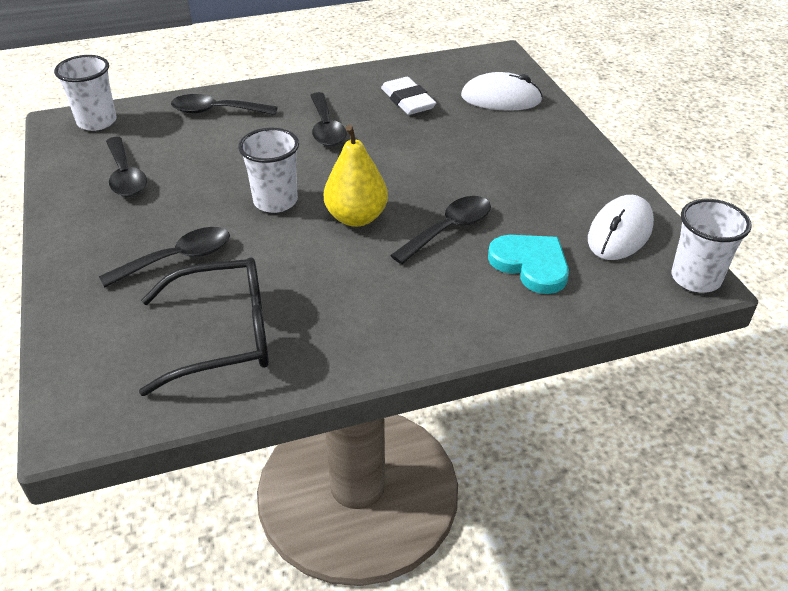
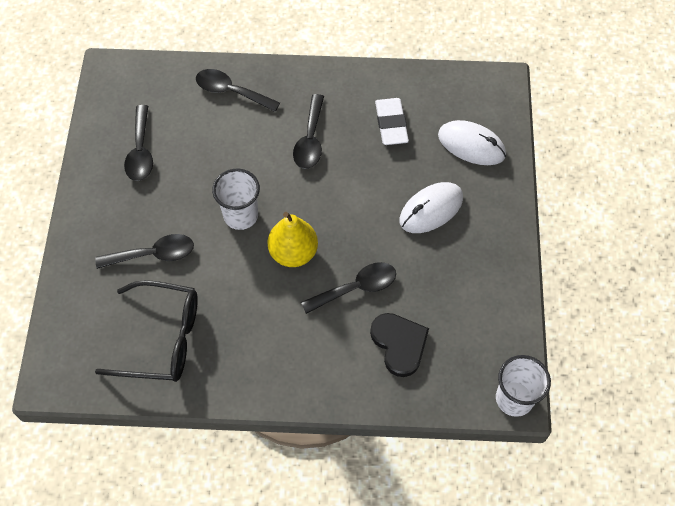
camera: 20 degrees right, 20 degrees up
(97, 122) = (135, 77): white cup -> none
(531, 265) = (399, 344): turquoise heart -> black heart
(620, 232) = (484, 334): white mouse -> white mouse (431, 209)

